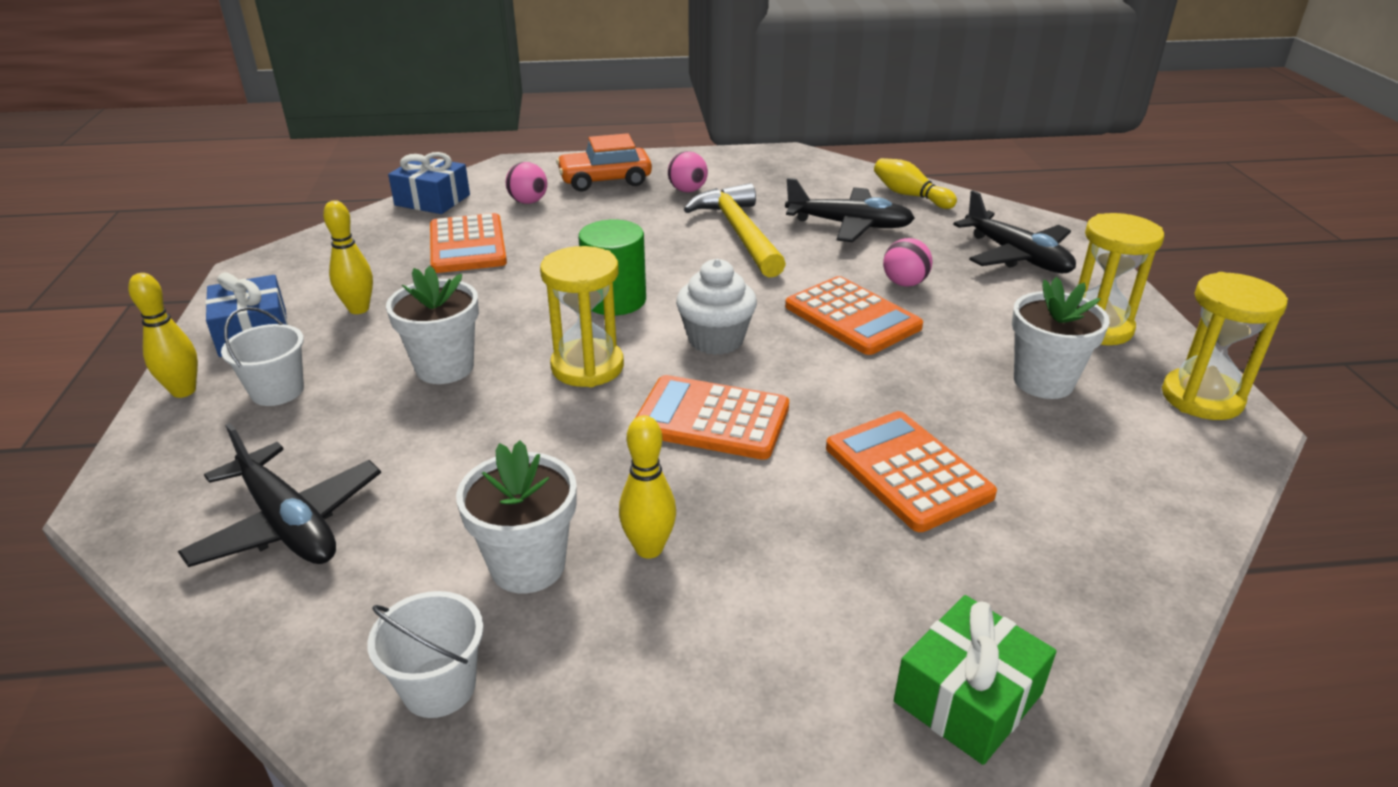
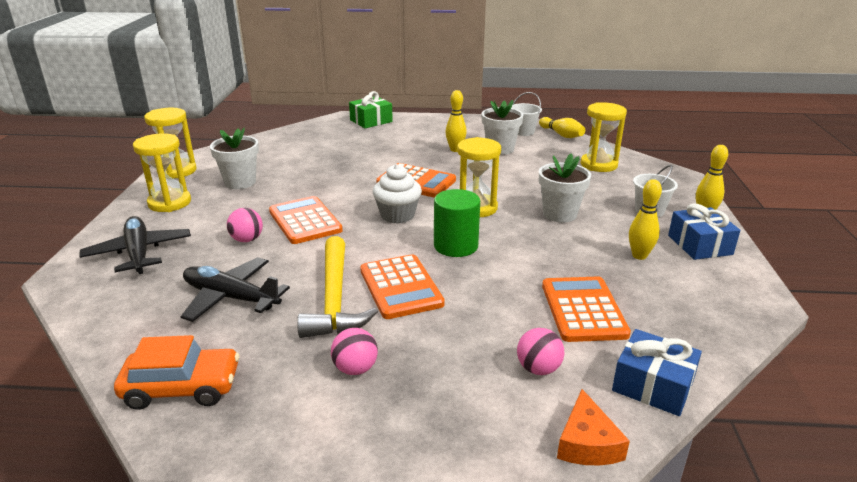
camera: 170 degrees left, 5 degrees down
(289, 524) = (598, 165): black plane -> yellow hourglass
(502, 171) = (587, 443): none -> orange cheese
(605, 180) = (448, 402): orange car -> orange car (182, 388)
(907, 471) = (342, 160): orange calculator -> orange calculator (401, 287)
(910, 195) = (129, 332): yellow bowling pin -> yellow bowling pin (561, 135)

